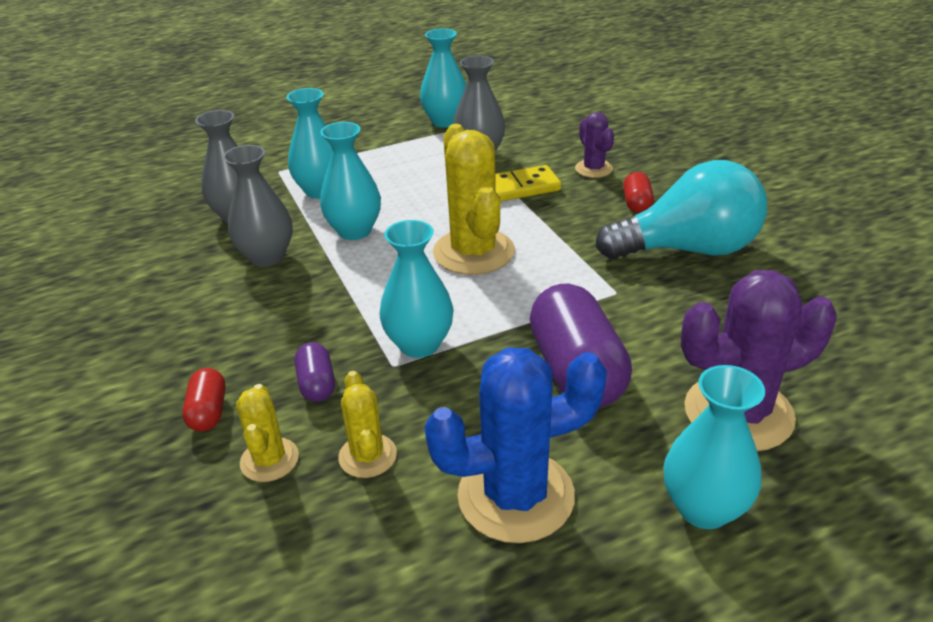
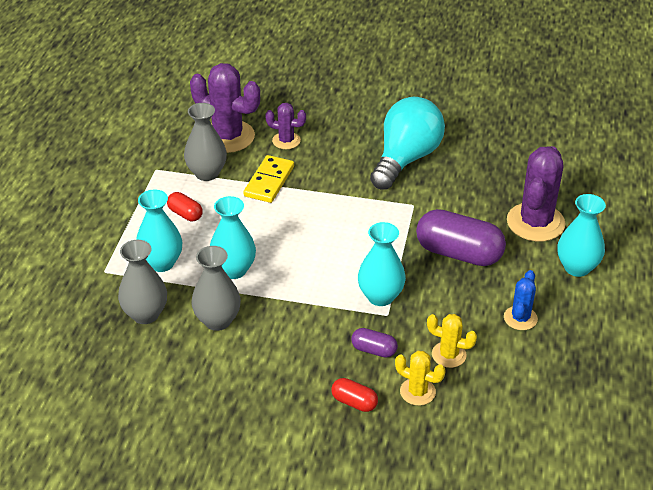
camera: 55 degrees left, 5 degrees up
(445, 121) = (140, 164): turquoise vase -> none
(473, 252) = (317, 234): yellow cactus -> none
(516, 496) = (520, 318): blue cactus -> blue cactus, size x0.53
(549, 140) = (228, 136): none -> purple cactus
(637, 203) = (343, 148): red capsule -> red capsule (185, 214)

